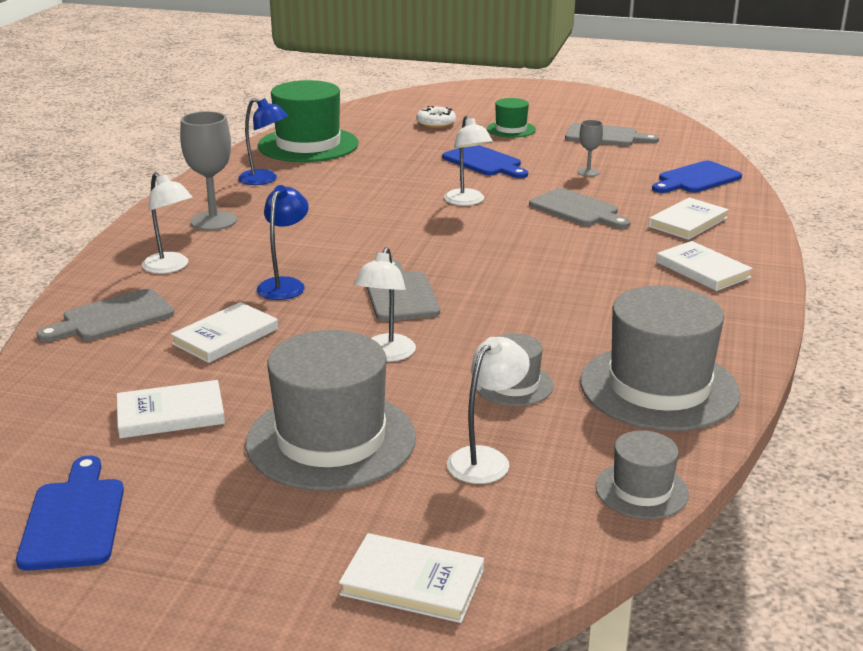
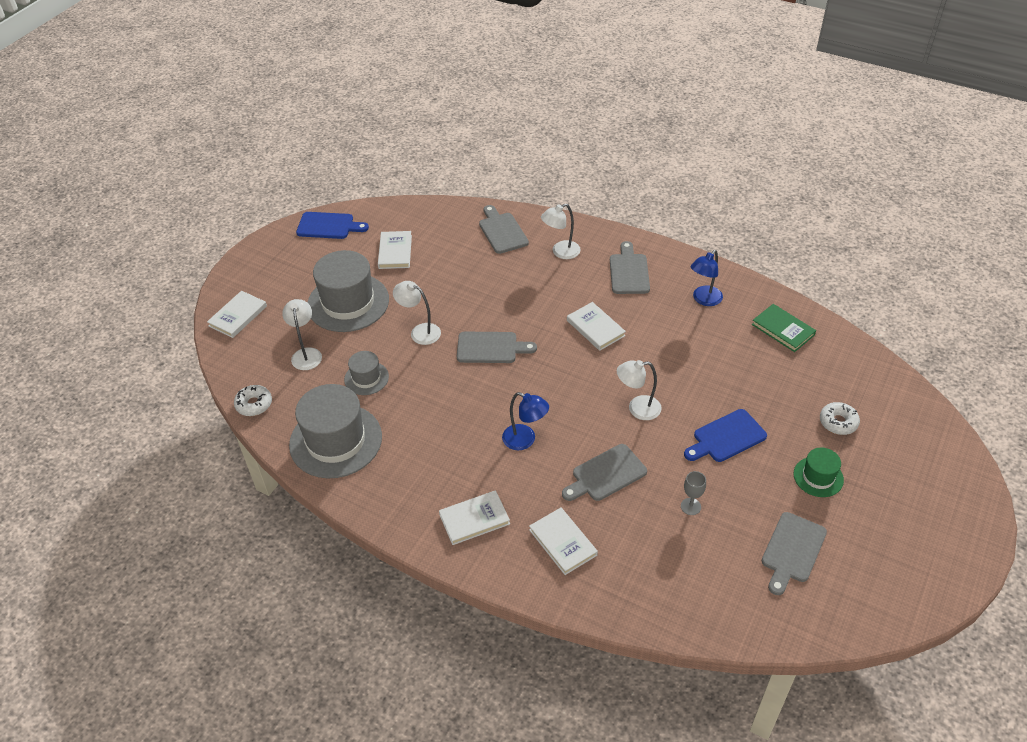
camera: 105 degrees right, 20 degrees up
(213, 221) = (629, 271): grey goblet -> grey cutting board
(225, 336) = (465, 272): white book -> white book (595, 328)
(285, 285) = (521, 298): blue lamp -> blue lamp (525, 440)
(308, 145) = (783, 329): green hat -> green book
(486, 459) = (306, 354): white lamp -> white lamp turned 150 degrees counterclockwise
(641, 490) = (254, 404): grey hat -> white donut
(696, 179) = (660, 587): blue cutting board -> none

